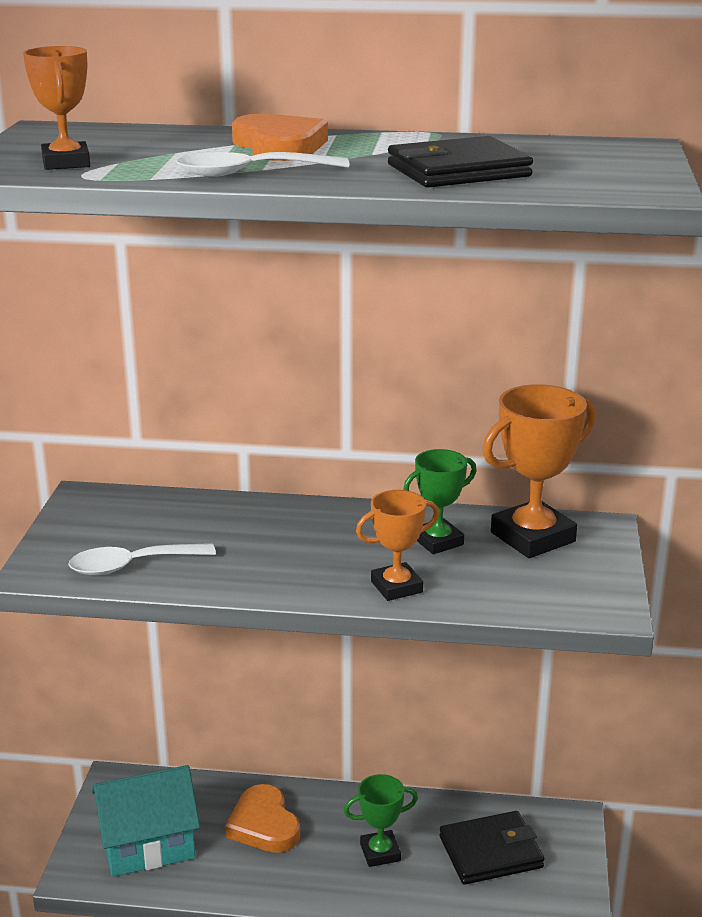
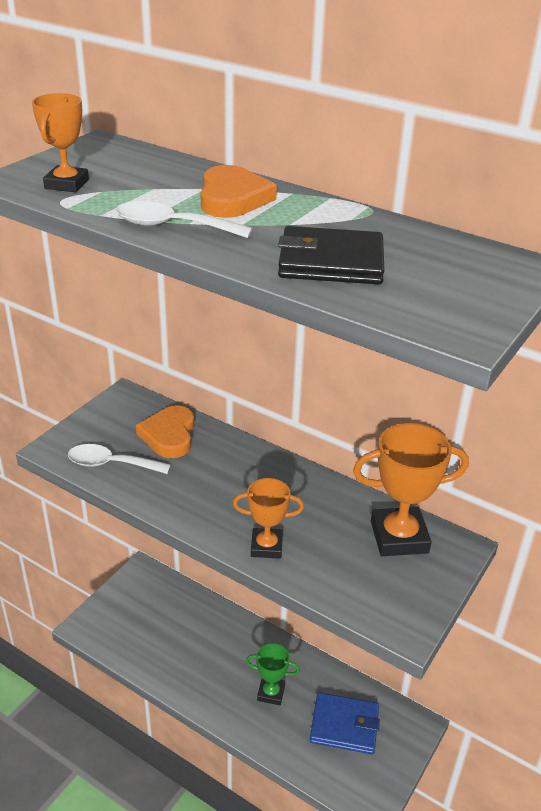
camera: 25 degrees right, 10 degrees up
(148, 844) = (134, 624): turquoise house -> none
(264, 824) = (210, 640): orange heart -> orange heart (169, 435)
(438, 541) = (326, 516): green trophy -> none
(490, 852) = (344, 725): black wallet -> blue wallet

